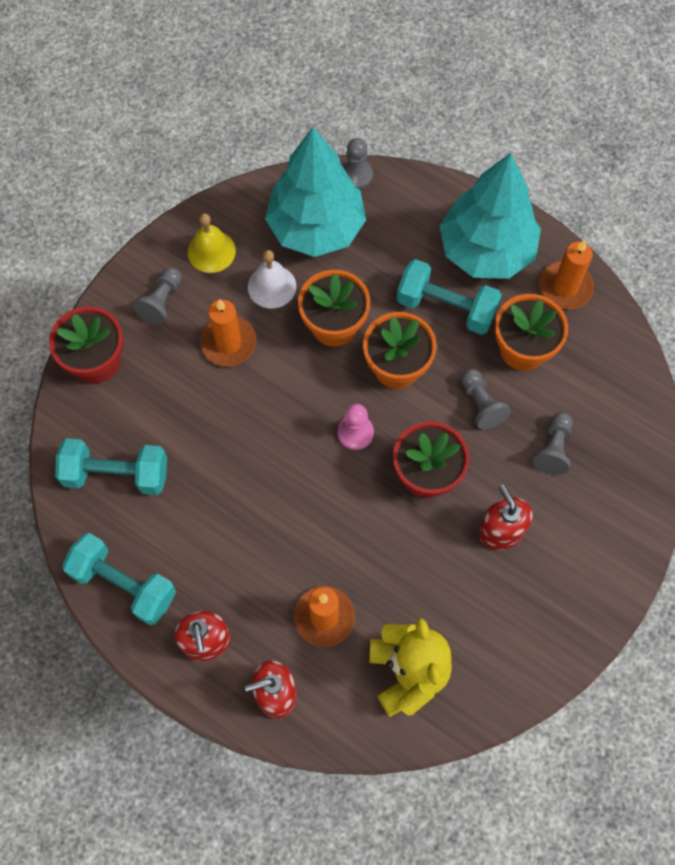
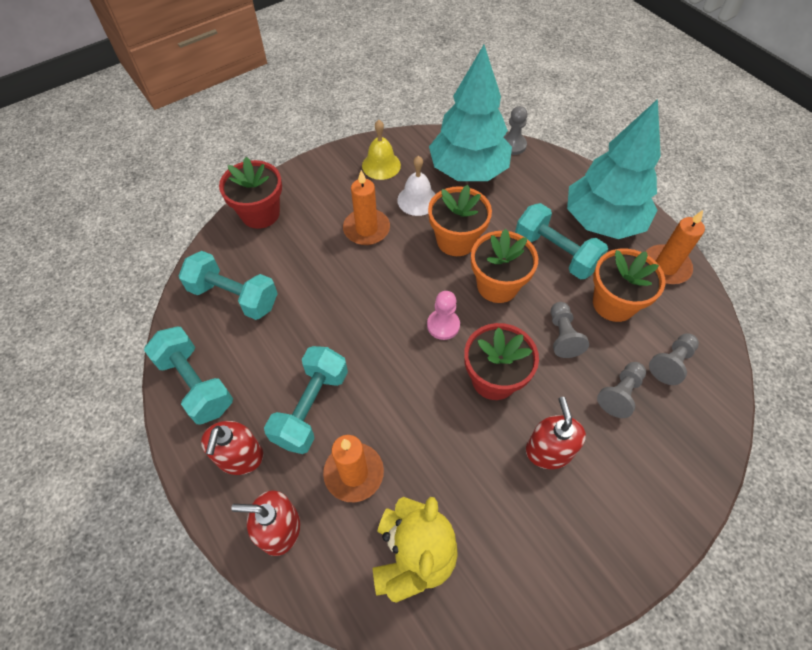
camera: 20 degrees right, 10 degrees down
(162, 301) = (328, 187): grey pawn -> grey pawn (671, 363)
(255, 567) = (311, 407): none -> turquoise dumbbell

